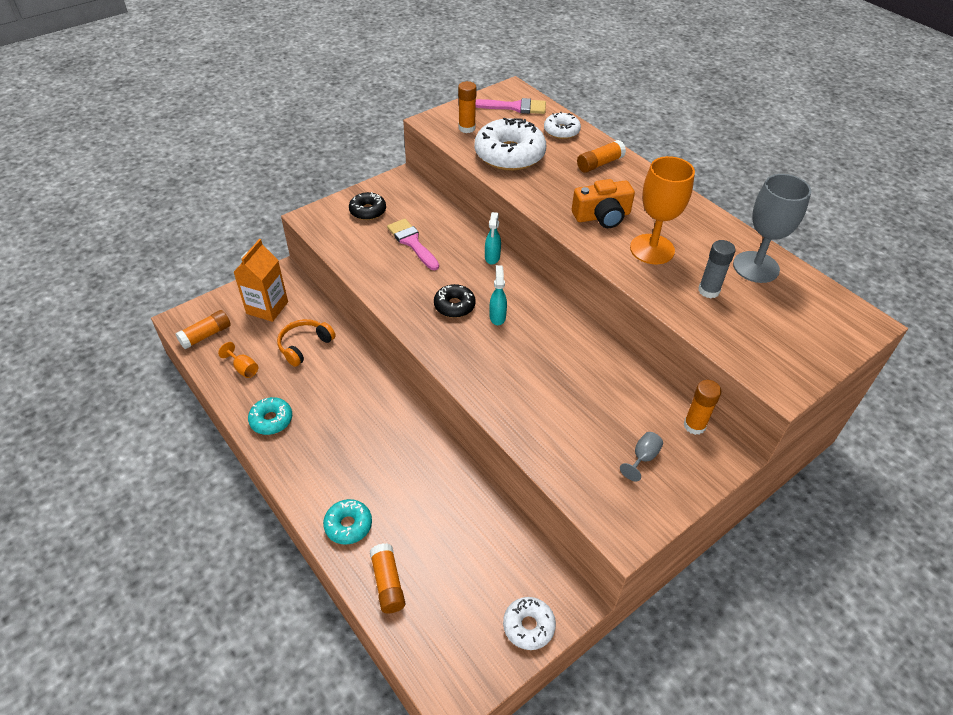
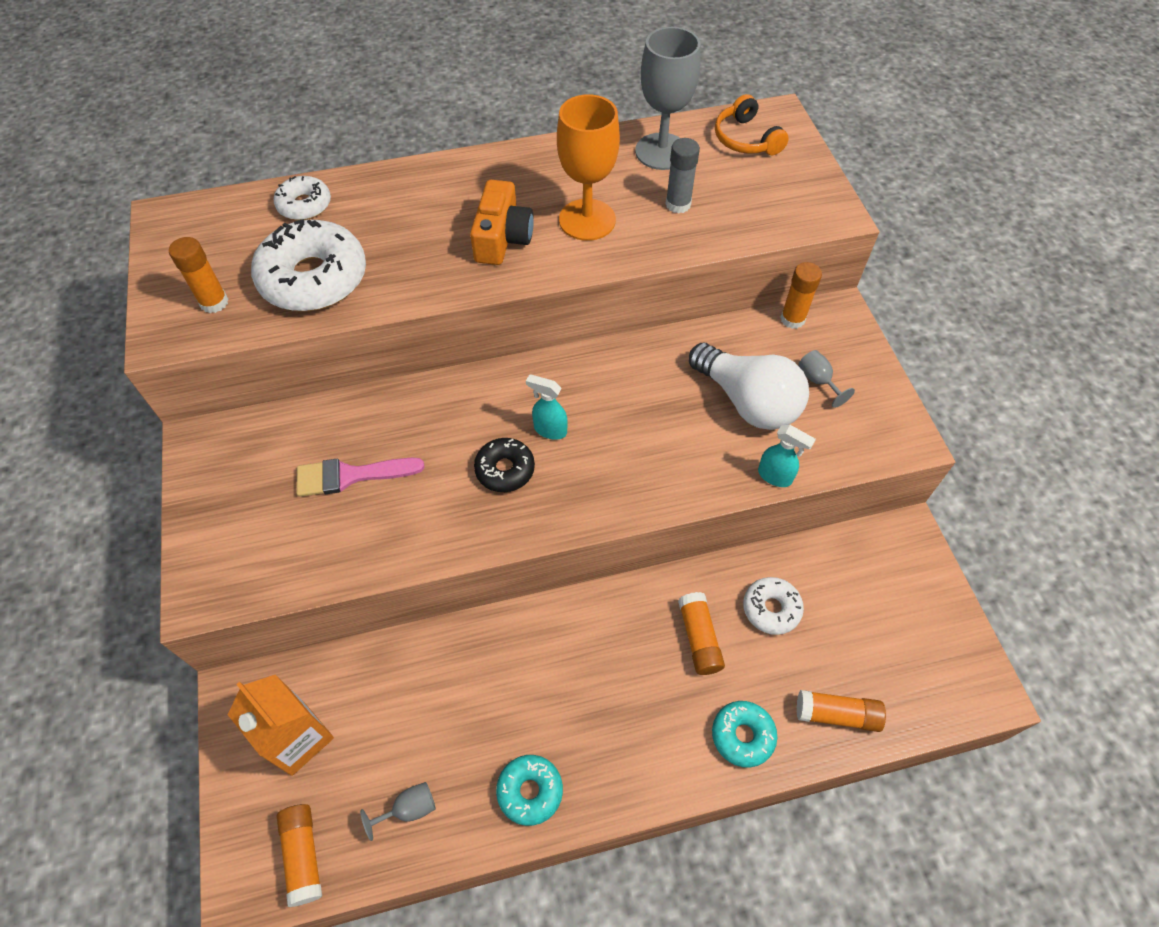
camera: 65 degrees left, 10 degrees up
(243, 368) = (409, 809): orange goblet -> grey goblet
(304, 346) = (410, 703): orange headphones -> orange headphones (746, 139)
(368, 211) = (241, 510): black donut -> none
(492, 258) = (440, 394): turquoise spray bottle -> turquoise spray bottle (775, 476)
(514, 107) = (209, 231): pink brush -> none
(528, 626) = (926, 586): white donut -> white donut (771, 609)
(591, 417) = (747, 402): none -> white light bulb
(599, 164) = (401, 197): orange glue stick -> orange glue stick (699, 638)

